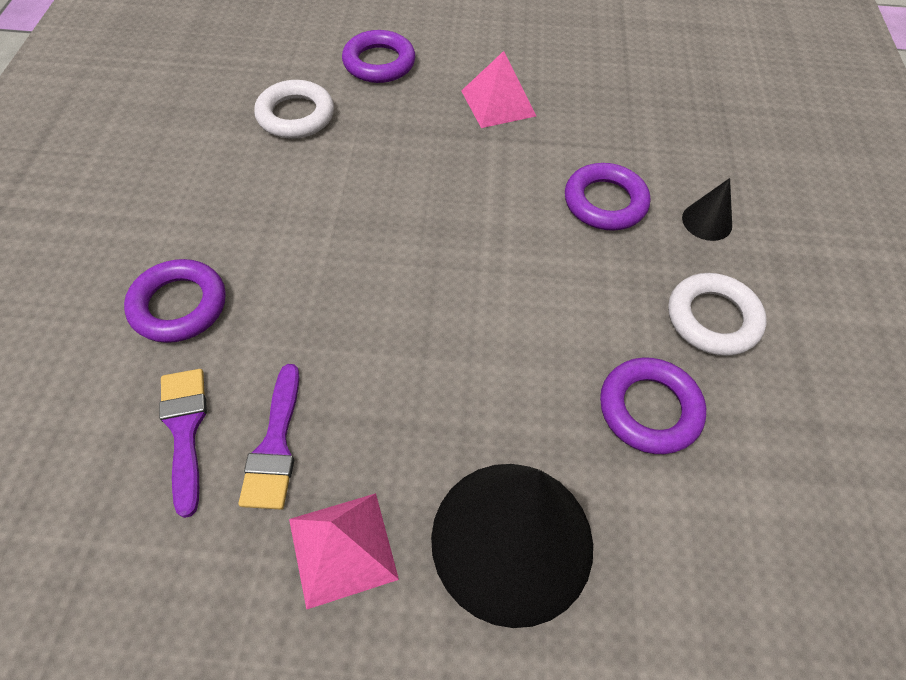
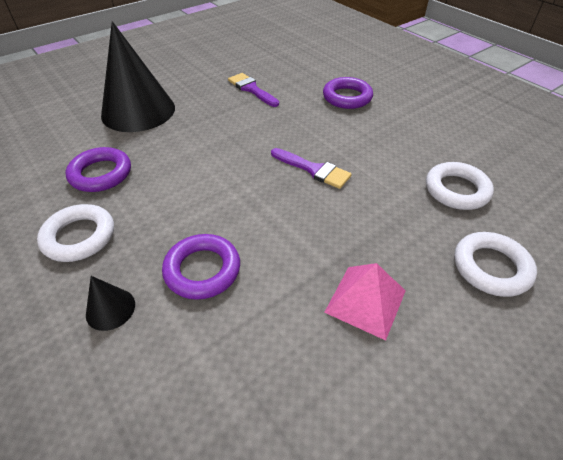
camera: 140 degrees right, 10 degrees down
(185, 430) = (286, 78): purple brush -> purple brush (313, 169)
(342, 548) = (198, 84): pink pyramid -> none
(379, 63) = (491, 267): purple ring -> white ring

